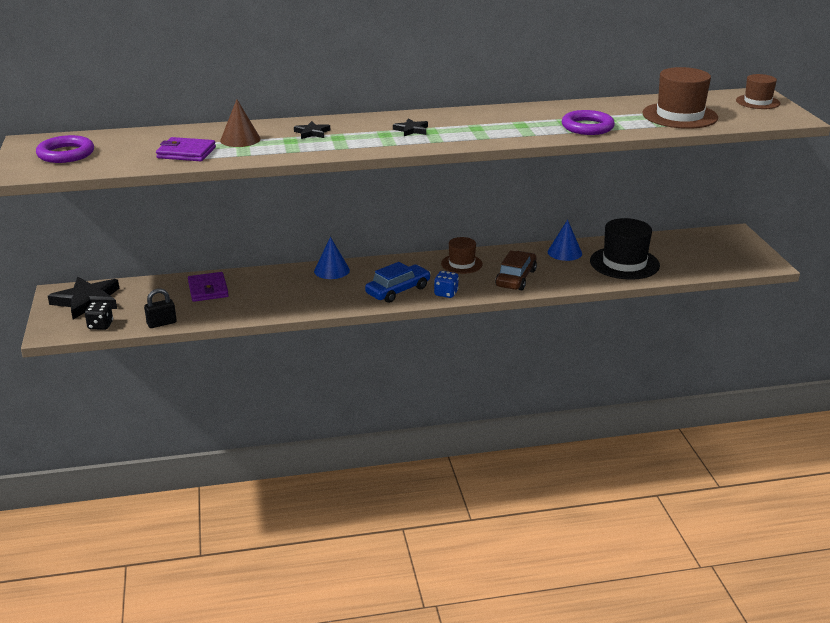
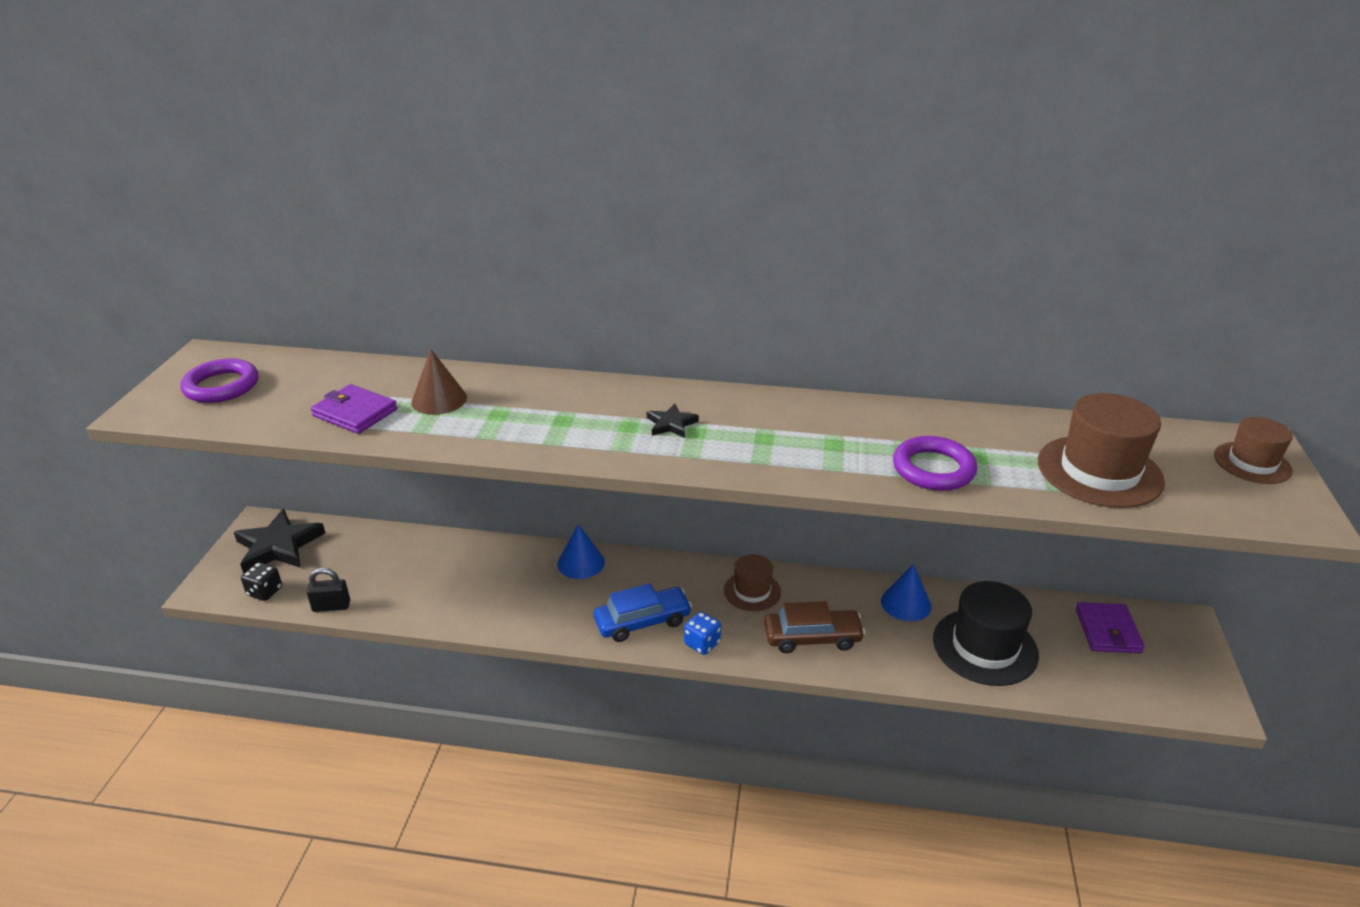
camera: 20 degrees right, 5 degrees up
(208, 289) = (418, 560): purple wallet -> purple wallet (1107, 631)
(312, 133) = (537, 404): black star -> none
(516, 278) = (812, 638): brown car -> brown car turned 45 degrees clockwise

